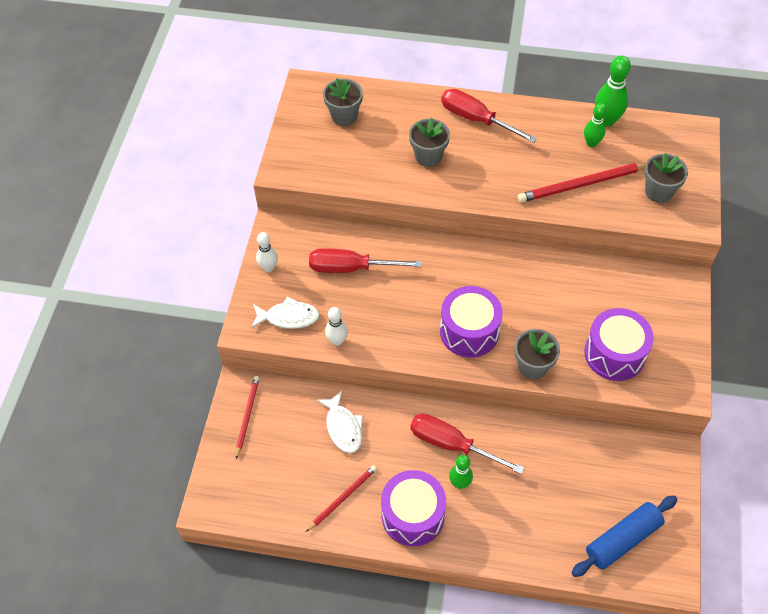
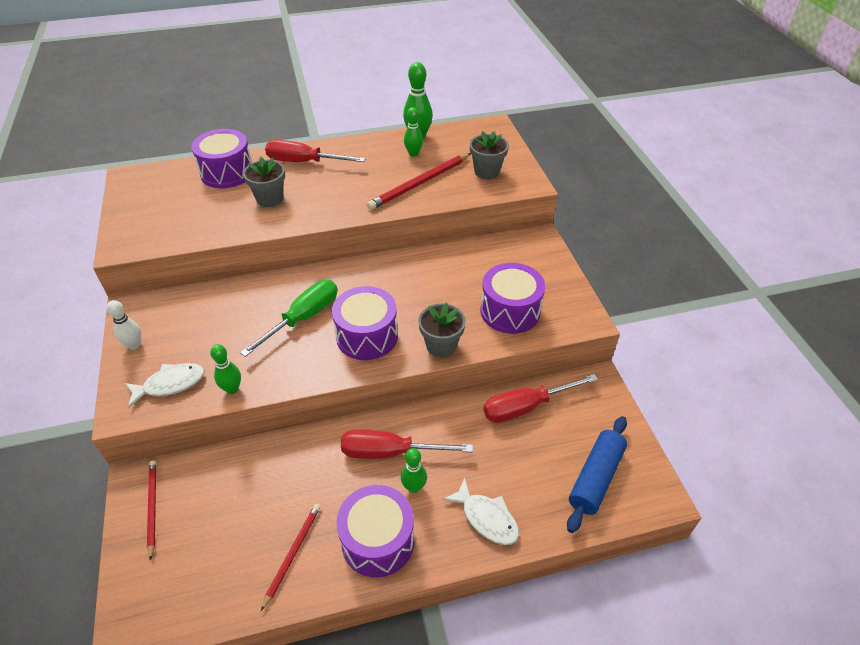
camera: 25 degrees left, 10 degrees down
(337, 341) = (232, 389): white bowling pin -> green bowling pin
(343, 427) = (268, 478): white fish -> white fish (486, 518)
(344, 116) = (175, 189): grey flower pot -> none
(351, 268) = (225, 319): red screwdriver -> red screwdriver (526, 407)
(398, 110) = (227, 172): none -> purple drum
(419, 291) = (303, 318): none -> green screwdriver

